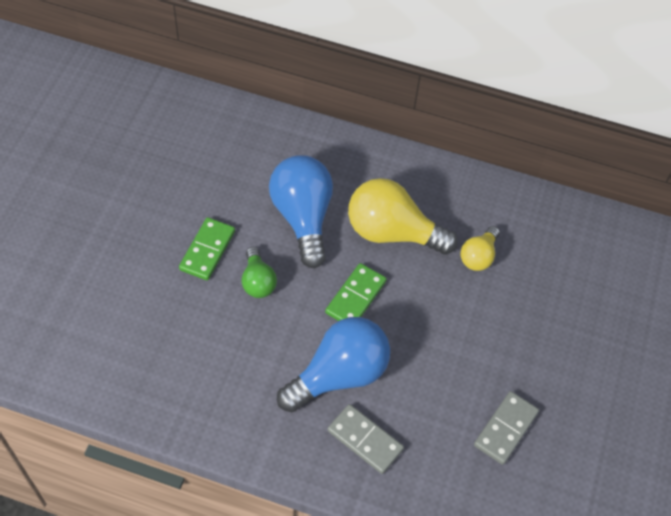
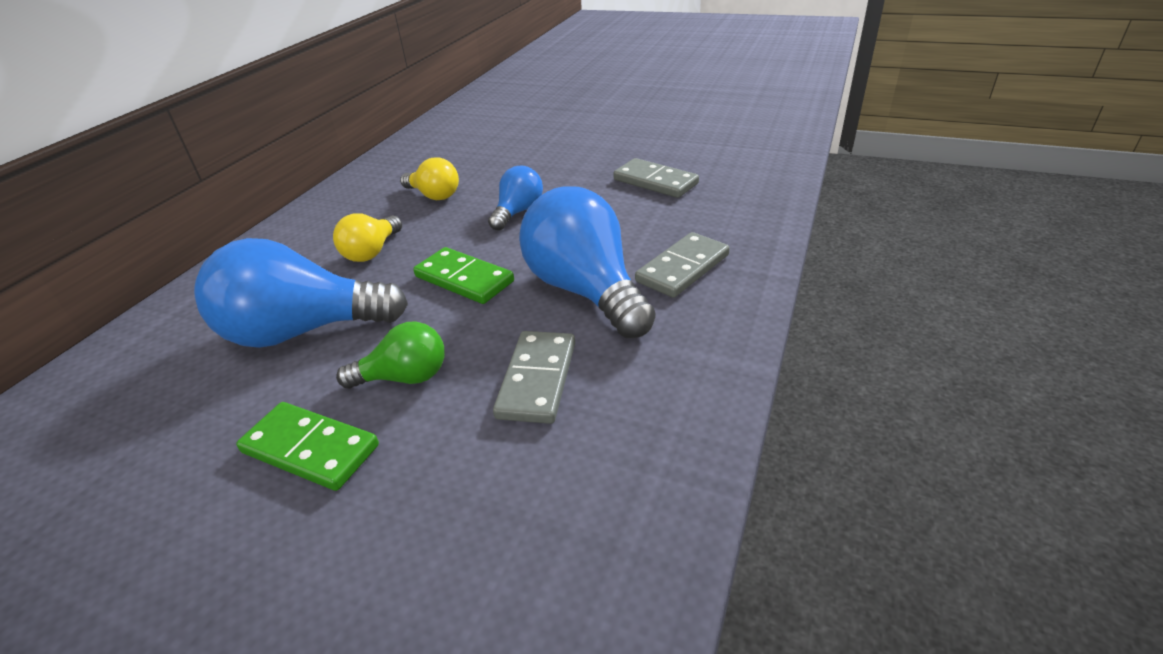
camera: 80 degrees left, 20 degrees down
(251, 351) = (537, 379): none -> grey domino
(392, 232) = (372, 252): yellow light bulb -> yellow light bulb, size x0.53
(450, 322) = (518, 212): none -> blue light bulb

